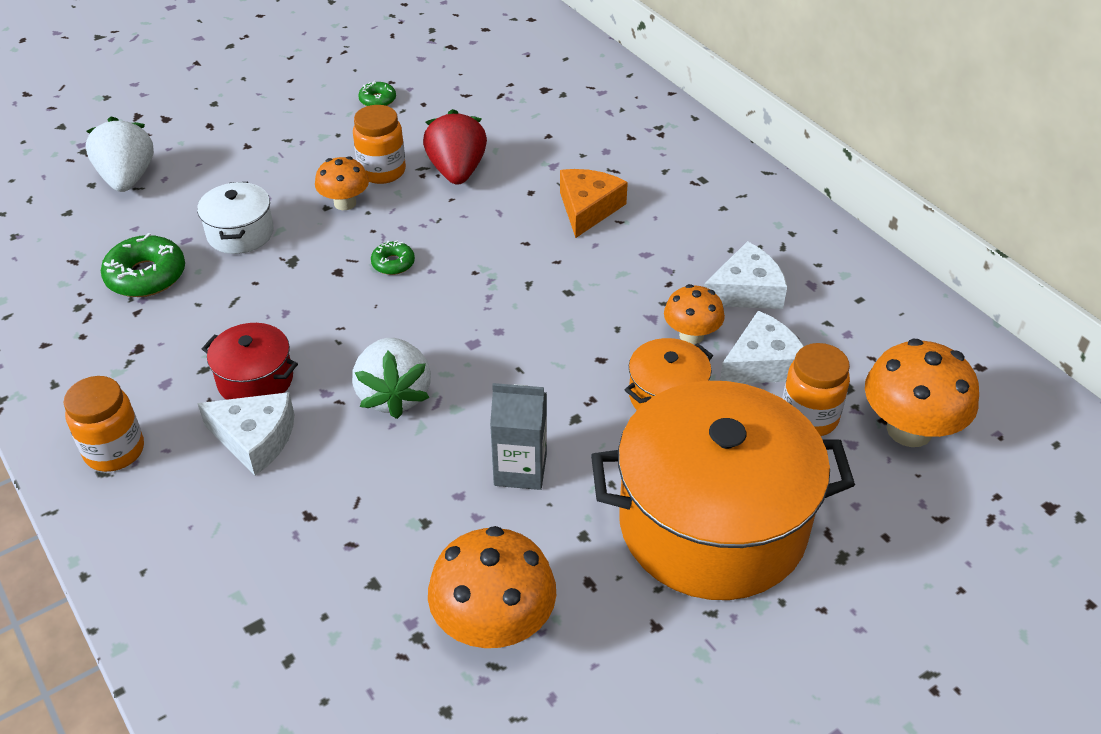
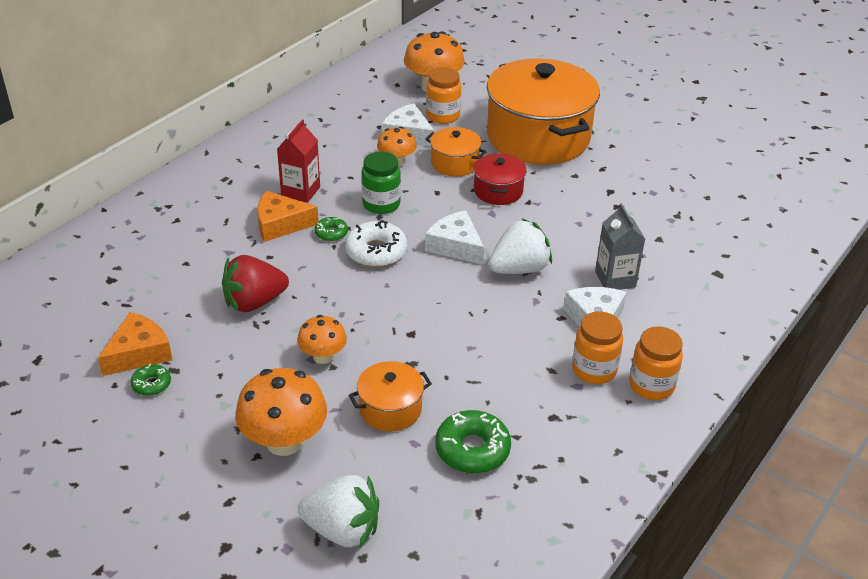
camera: 110 degrees left, 5 degrees down
(127, 178) = (342, 530): white strawberry -> white strawberry turned 135 degrees counterclockwise
(240, 233) = (390, 409): white pot -> orange pot
(255, 380) = (545, 338): red pot -> red pot (498, 191)
(382, 171) = (269, 347): orange jar -> orange jar (594, 370)
(393, 263) = (388, 306): green donut -> green donut (331, 233)
(424, 97) = (139, 353): none -> orange cheese
(494, 625) = (650, 193): orange mushroom -> orange mushroom (284, 441)
(497, 274) = (376, 252): none -> white donut
(520, 469) = (545, 205): grey carton -> grey carton (615, 279)
(594, 299) = (381, 204): none -> green jar
(651, 234) = (300, 191): none -> red carton
(746, 291) = (344, 147): white cheese -> white cheese (455, 246)

